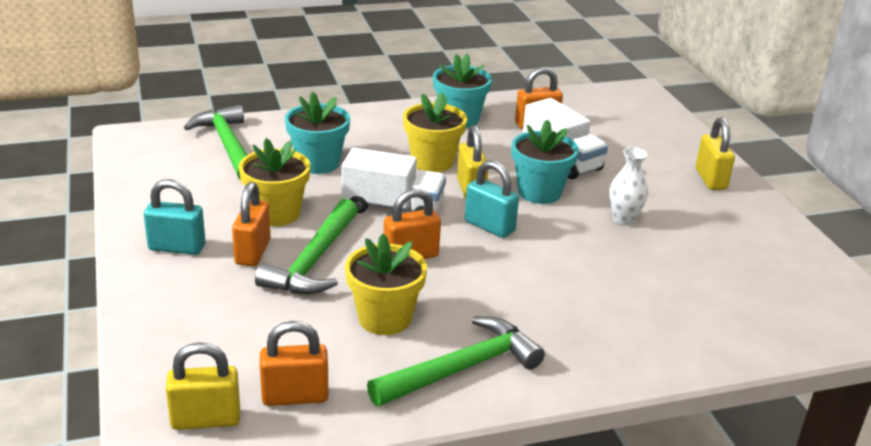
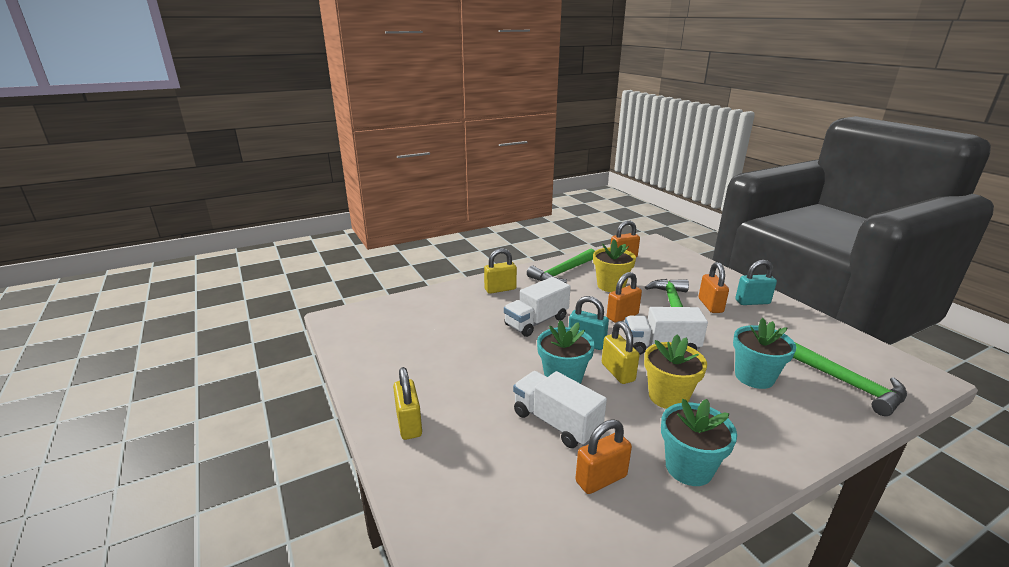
camera: 170 degrees right, 5 degrees down
(206, 419) = (648, 249): yellow padlock -> yellow padlock (500, 289)
(276, 213) = (728, 330): yellow flower pot -> none
(550, 267) = (536, 322): none -> white truck
(623, 219) = (491, 364): white vase -> none

